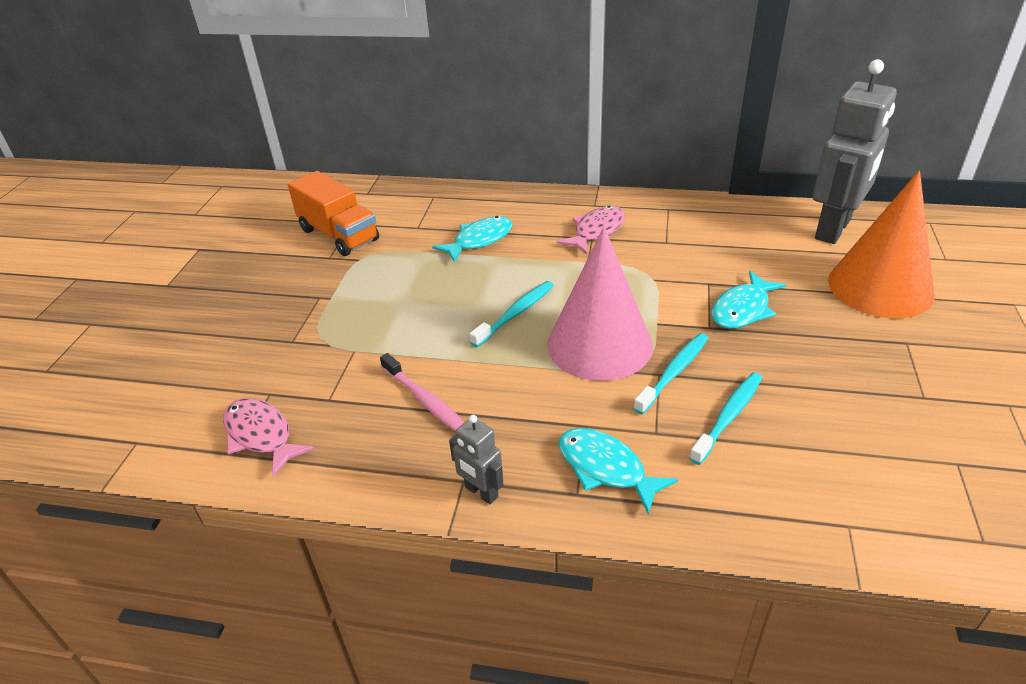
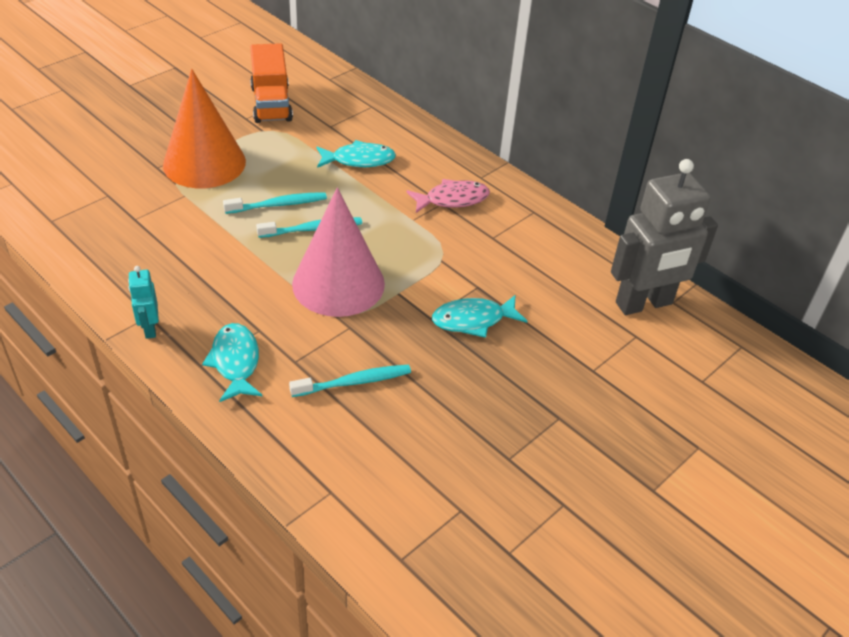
camera: 30 degrees right, 5 degrees up
(261, 435) = (76, 219): pink fish -> none
(426, 401) = (186, 254): pink toothbrush -> none
(481, 492) = (149, 328): grey robot -> turquoise robot
(673, 372) = (360, 332): turquoise toothbrush -> turquoise toothbrush (278, 205)
(880, 287) = (606, 368): orange cone -> orange cone (204, 163)

